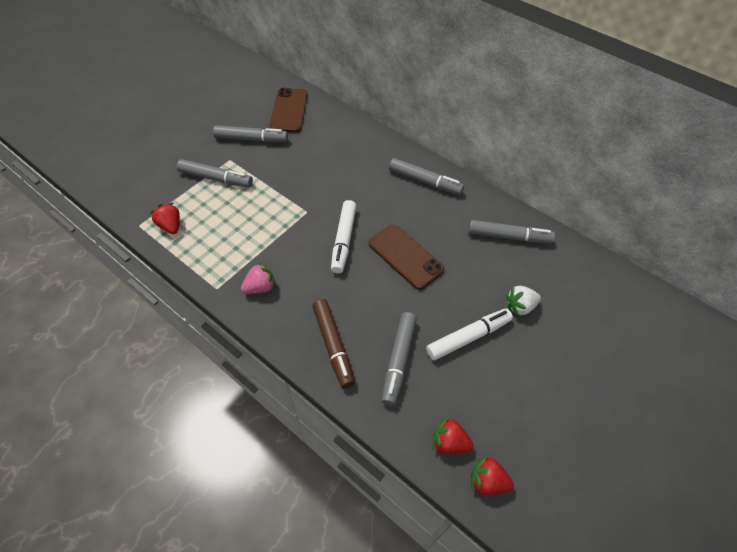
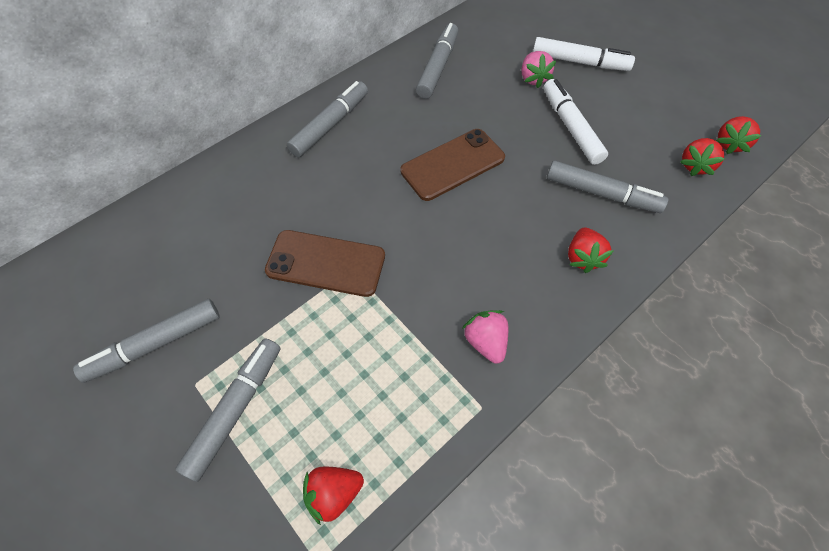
camera: 80 degrees left, 5 degrees up
(251, 139) = (155, 344): grey marker -> grey marker turned 135 degrees counterclockwise
(289, 110) = (105, 278): brown phone -> brown phone (326, 263)
(333, 345) = (582, 257): brown marker -> red strawberry
(343, 240) = (414, 228): white marker -> white marker (579, 62)
(520, 306) = (533, 78): white strawberry -> pink strawberry

